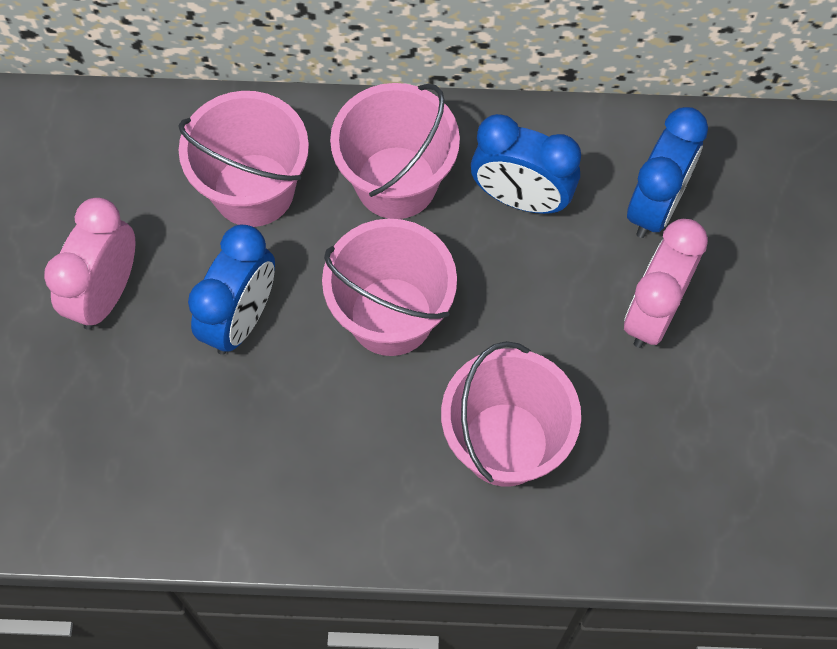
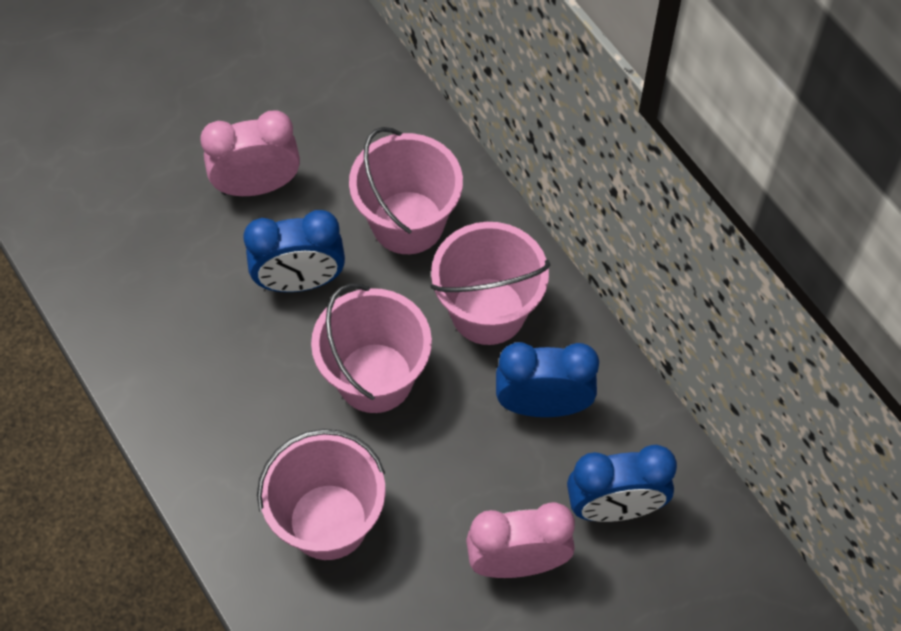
camera: 55 degrees right, 5 degrees down
(521, 198) = (543, 405): blue clock -> blue clock turned 105 degrees clockwise

